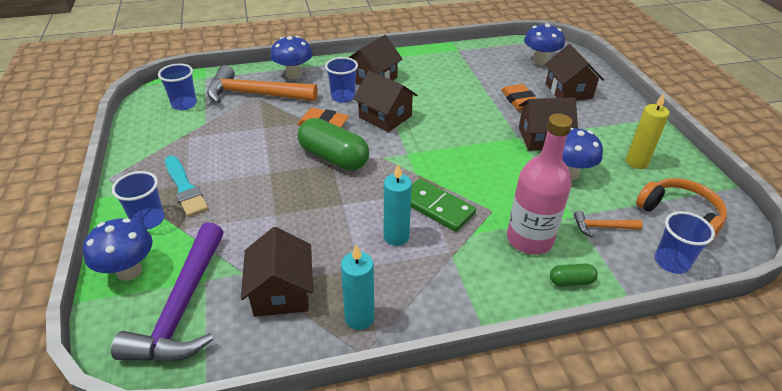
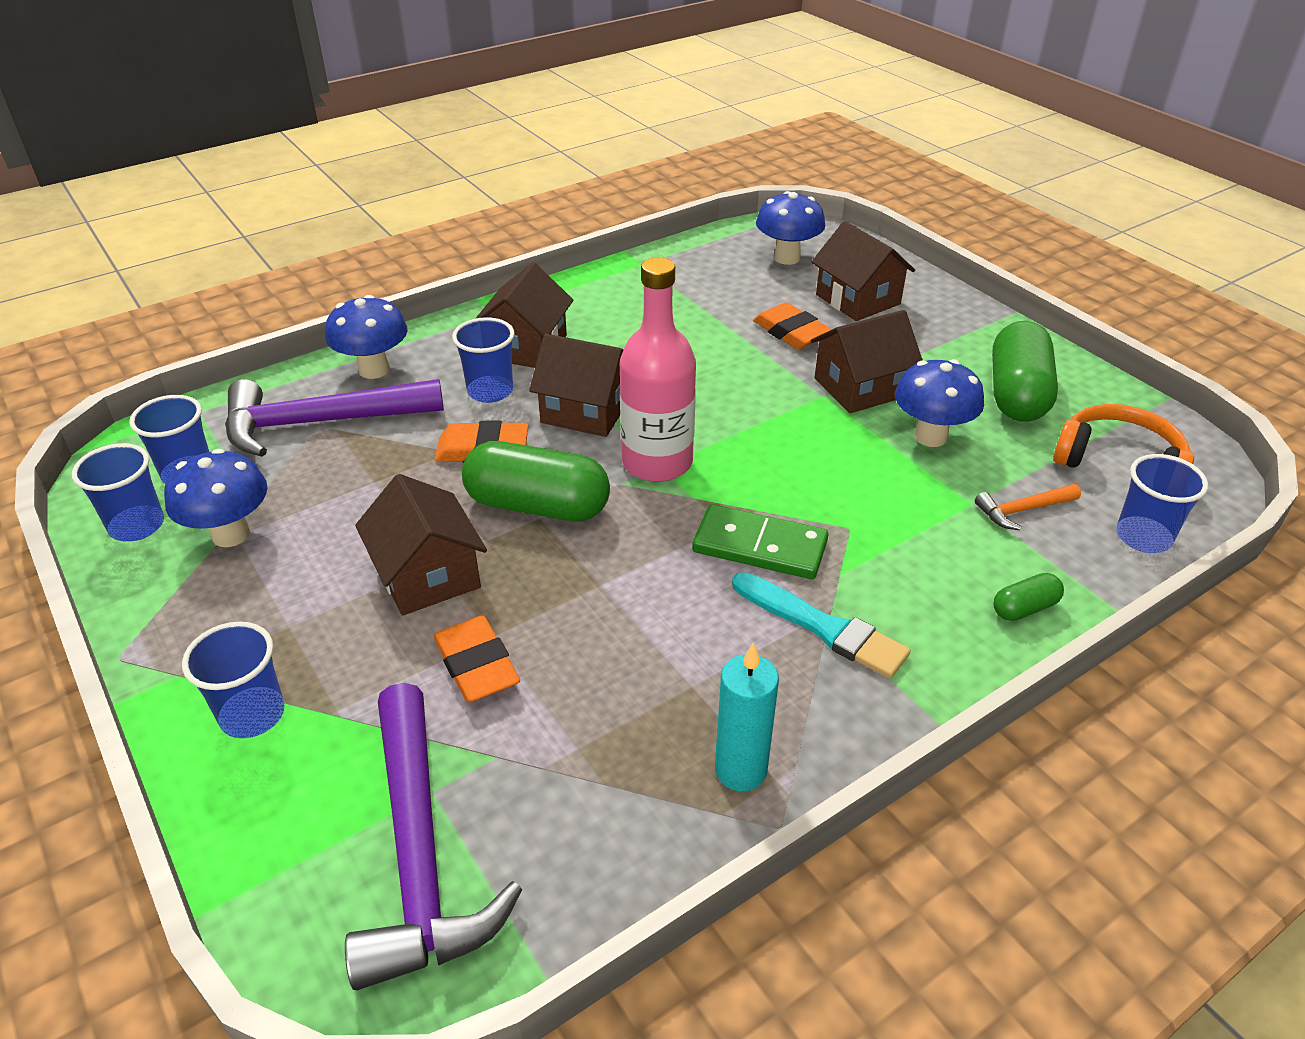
camera: 20 degrees left, 0 degrees up
(129, 271) = (273, 822): blue mushroom -> blue mushroom (231, 534)
(150, 122) = (137, 526): none -> blue cup
(185, 188) = (289, 635): turquoise brush -> turquoise brush (823, 627)
(255, 94) = (321, 423): orange hammer -> purple hammer
(260, 226) = (476, 665): none -> orange eraser
(281, 292) = (584, 768): brown house -> brown house (427, 575)
(396, 237) = (723, 615): turquoise candle -> none
(529, 239) = (930, 559): pink bottle -> pink bottle (657, 462)
(636, 162) = (1017, 394): yellow candle -> green capsule

